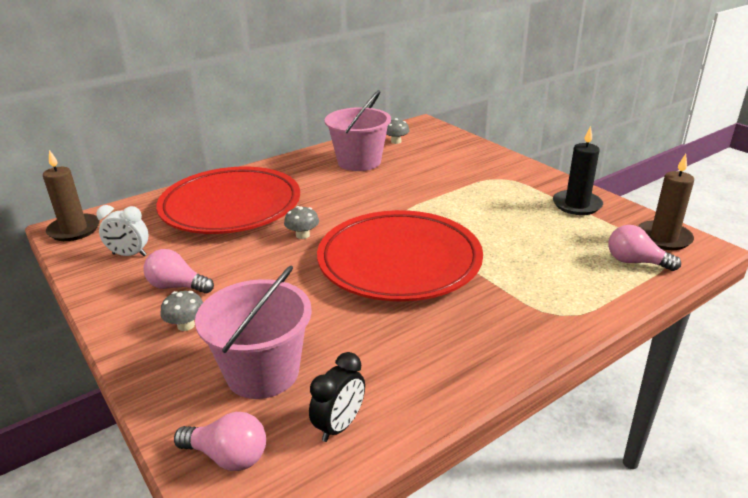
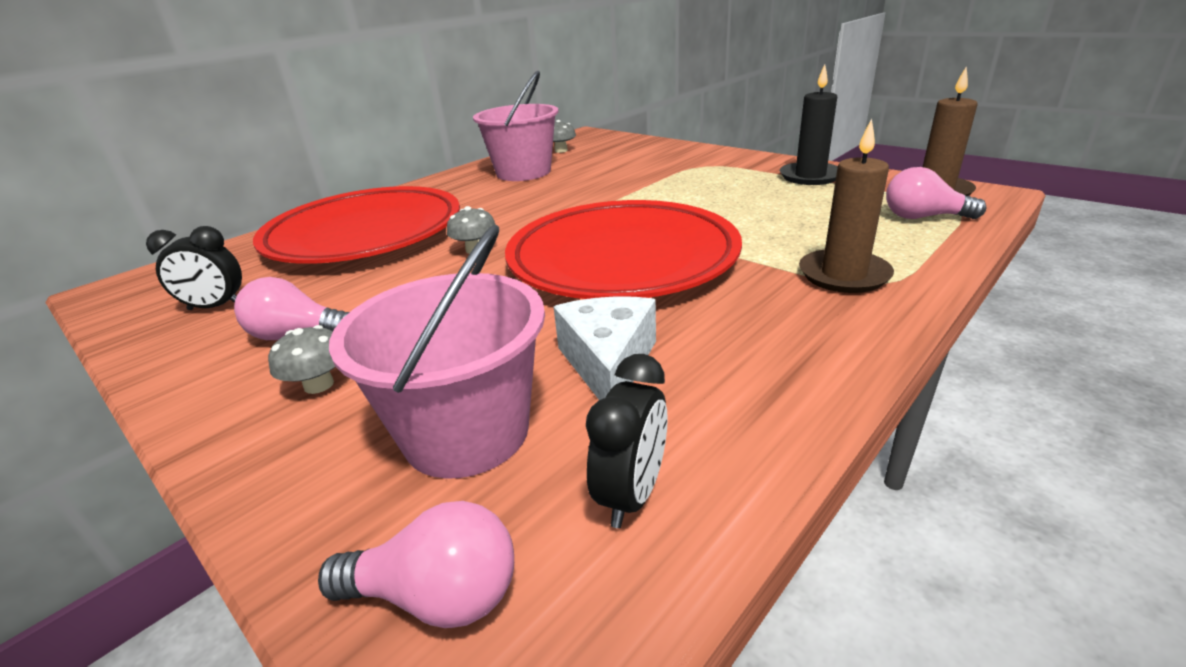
camera: 10 degrees left, 0 degrees up
(74, 230) = (126, 290): brown candle -> brown candle (843, 275)
(129, 255) = (216, 307): white clock -> black clock
(358, 343) = (608, 363): none -> white cheese

